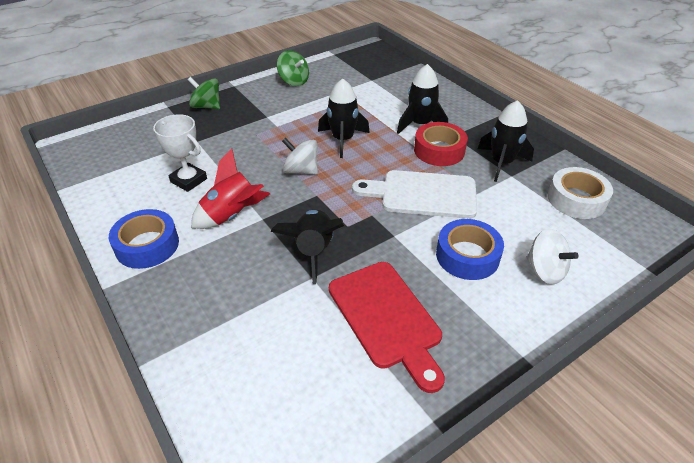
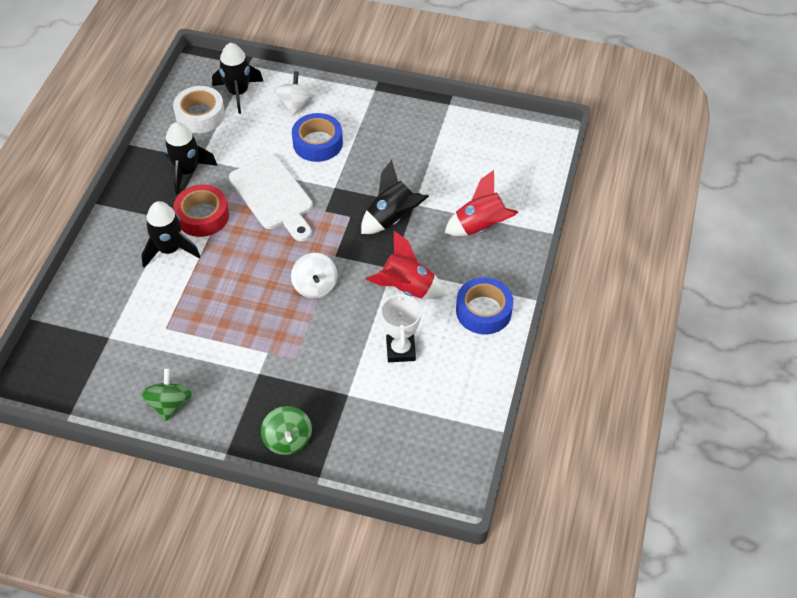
camera: 130 degrees left, 10 degrees up
(224, 308) = (480, 227): none -> red rocket
(342, 140) = (245, 288): black rocket -> black rocket (238, 93)
(387, 318) = (407, 152): red cutting board -> none

